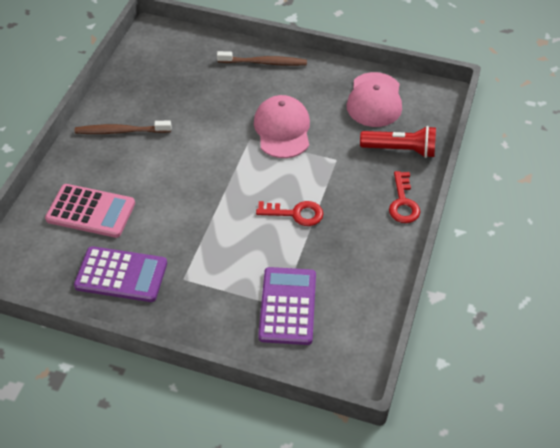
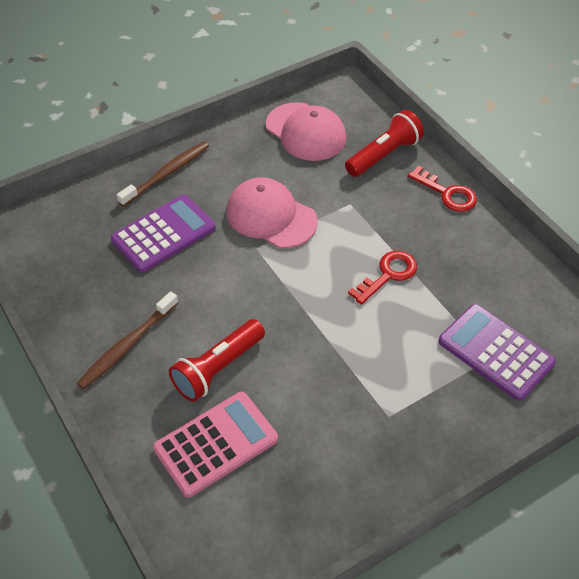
camera: 50 degrees left, 0 degrees up
(121, 275) = (334, 469): purple calculator -> purple calculator (164, 234)
(142, 179) = (218, 369): none -> red flashlight

